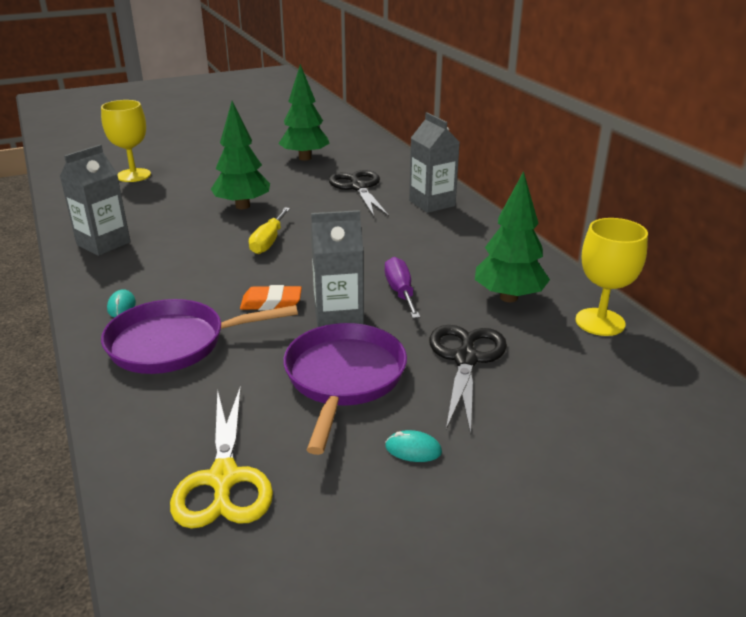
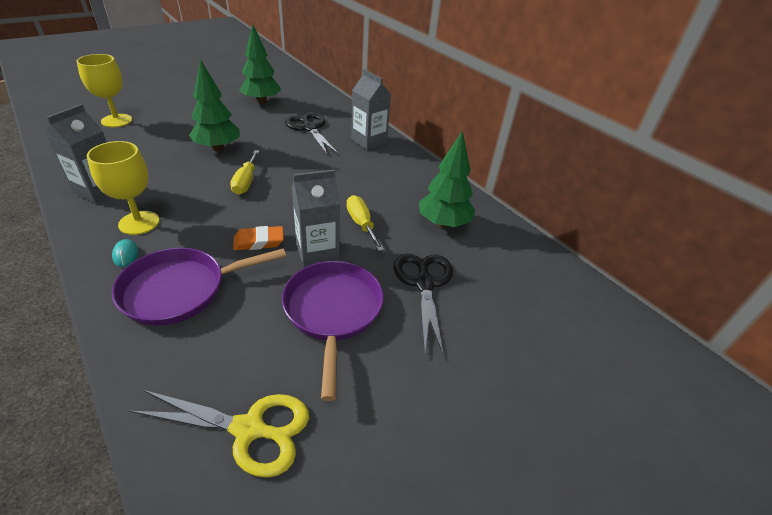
camera: 15 degrees left, 10 degrees up
(223, 479) = (249, 429): yellow scissors -> yellow scissors turned 60 degrees counterclockwise
(400, 292) = (361, 224): purple screwdriver -> yellow screwdriver
(413, 449) = (402, 376): turquoise mouse -> none
(600, 322) = (512, 241): yellow goblet -> yellow goblet (139, 223)

